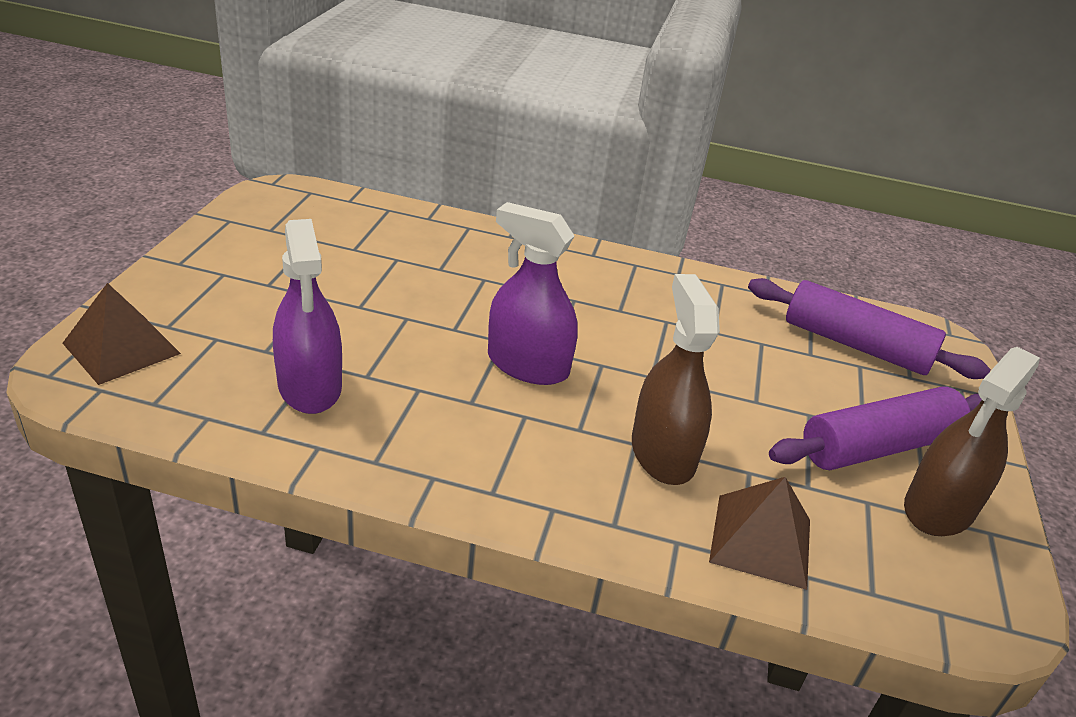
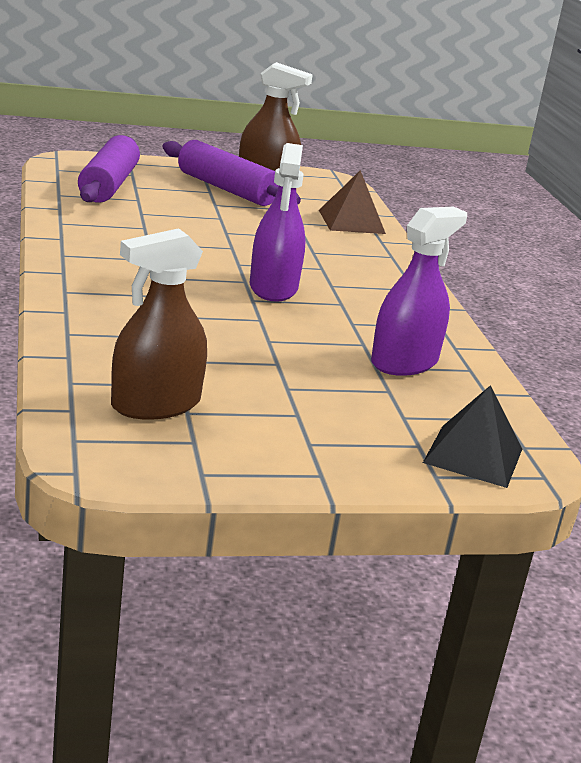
camera: 115 degrees left, 10 degrees down
(121, 348) = (473, 455): brown pyramid -> black pyramid
(662, 453) = (313, 244): brown spray bottle -> brown spray bottle (156, 404)

